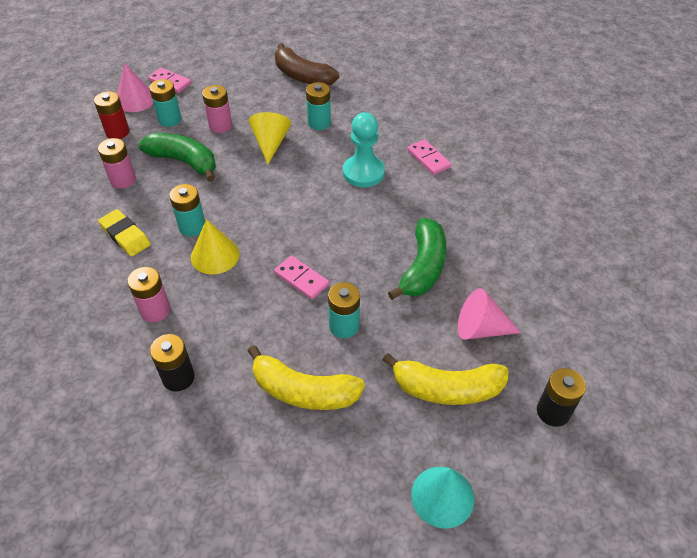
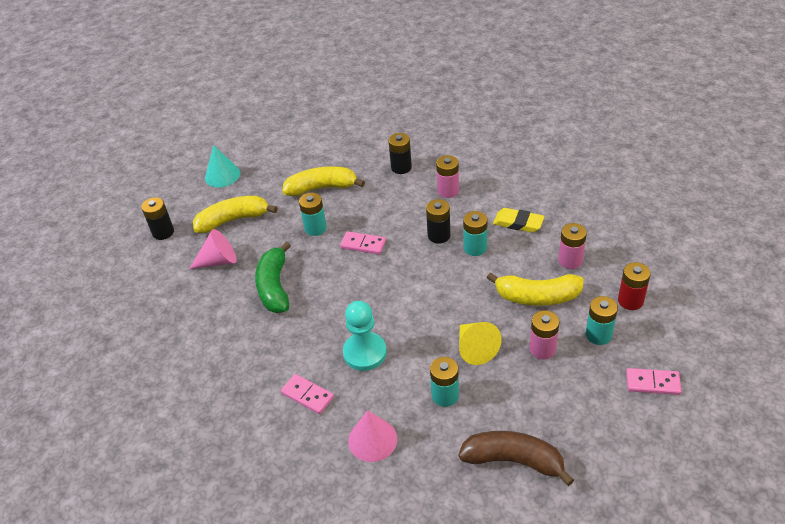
camera: 160 degrees right, 5 degrees down
(135, 100) = (659, 343): pink cone -> pink cone (372, 439)
(184, 162) = (537, 296): green banana -> yellow banana
(215, 255) = (439, 235): yellow cone -> black battery

